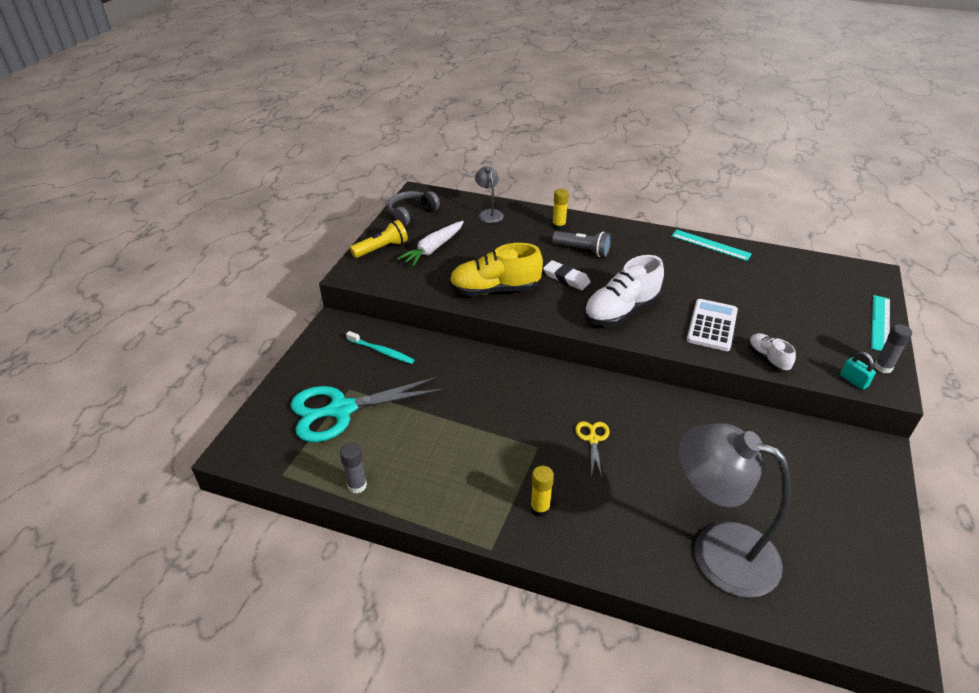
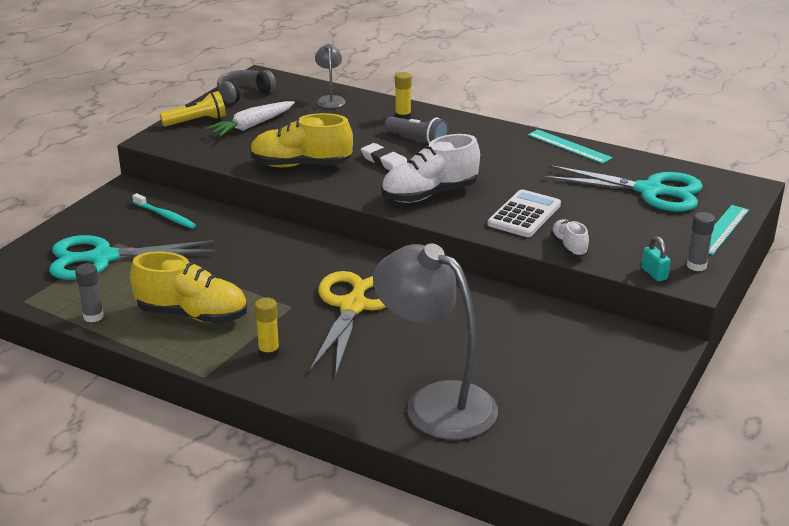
camera: 10 degrees right, 10 degrees down
(450, 470) = (192, 315): none -> yellow shoe
(592, 439) = (353, 306): yellow scissors -> yellow scissors, size x2.22
(801, 287) = (650, 191): none -> turquoise scissors

